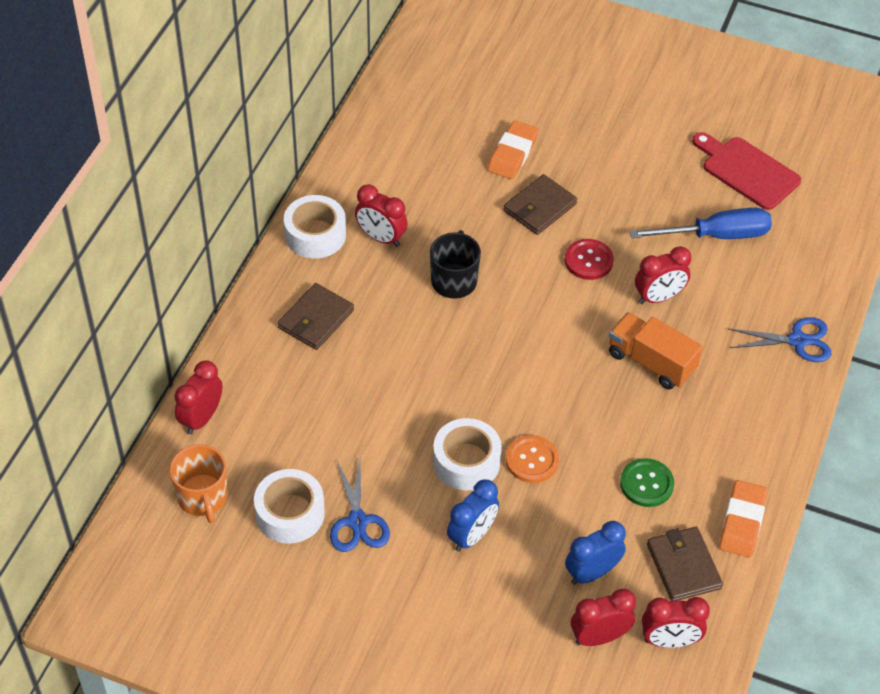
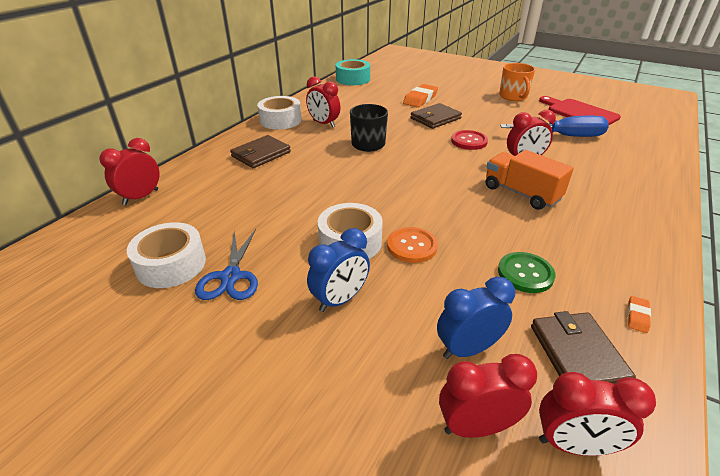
camera: 10 degrees right, 15 degrees down
(203, 497) = (102, 246): orange mug -> orange mug (513, 97)
(395, 98) = (353, 79): none -> turquoise tape
(742, 522) = (637, 316): orange eraser -> orange eraser, size x0.48
(797, 341) = (647, 190): blue scissors -> none

